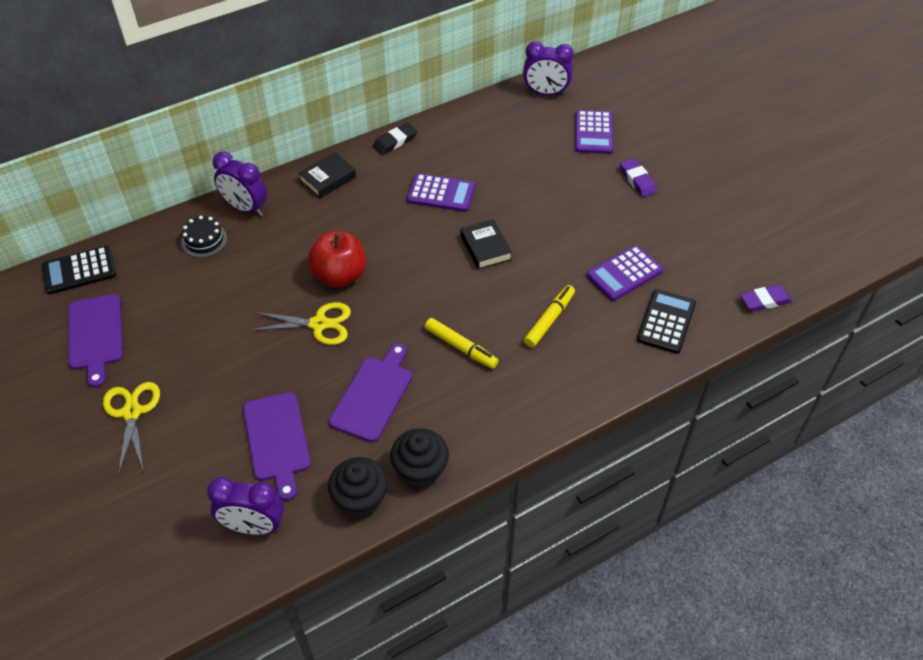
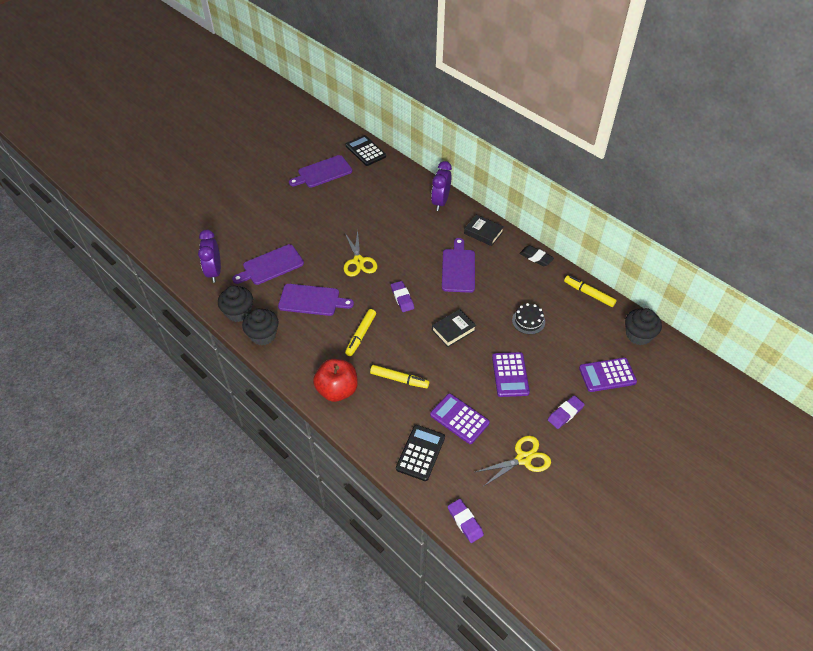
camera: 75 degrees right, 0 degrees up
(132, 412) = (276, 203): yellow scissors -> yellow scissors (523, 459)
(204, 240) = (407, 192): black cake -> black cake (528, 321)
(340, 275) = (401, 260): red apple -> red apple (337, 390)
(381, 218) = (458, 268): none -> purple cutting board
(411, 288) = (402, 298): none -> purple eraser
(441, 193) = (496, 294): purple calculator -> purple calculator (510, 375)
(472, 113) = (589, 294): none -> yellow marker
(546, 93) = (638, 335): purple clock -> black cupcake
(666, 322) = (420, 453): black calculator -> black calculator turned 75 degrees counterclockwise

